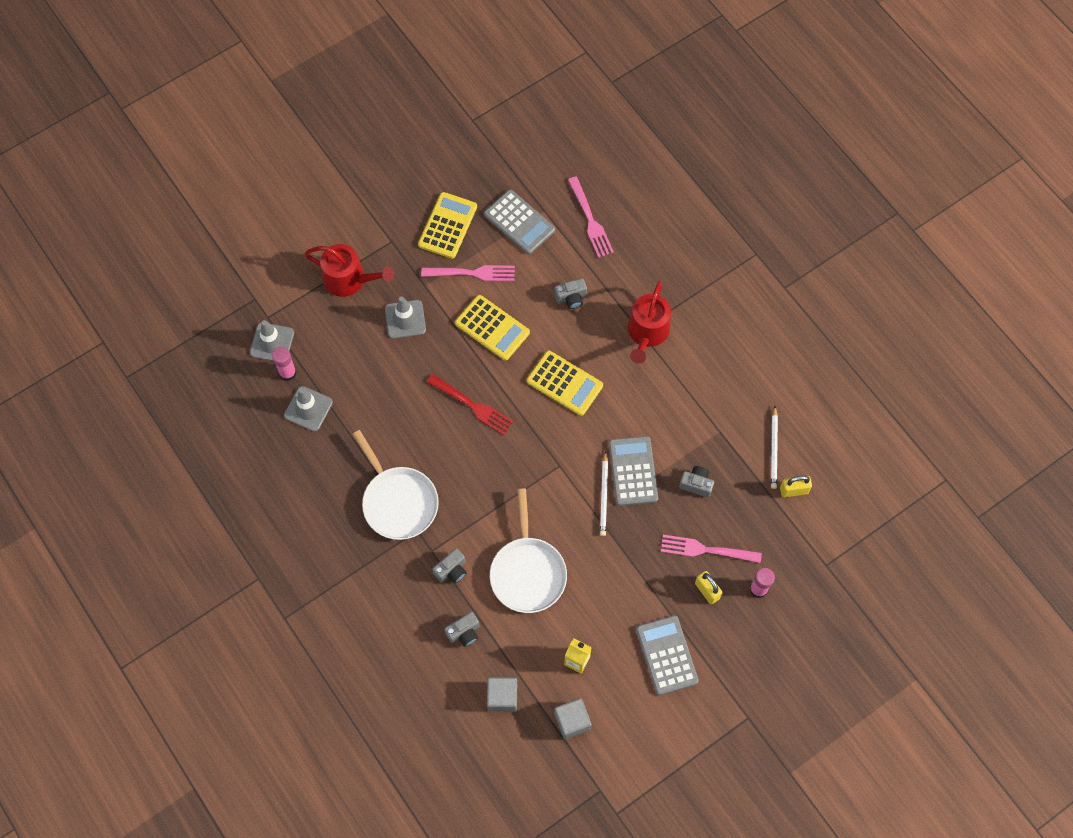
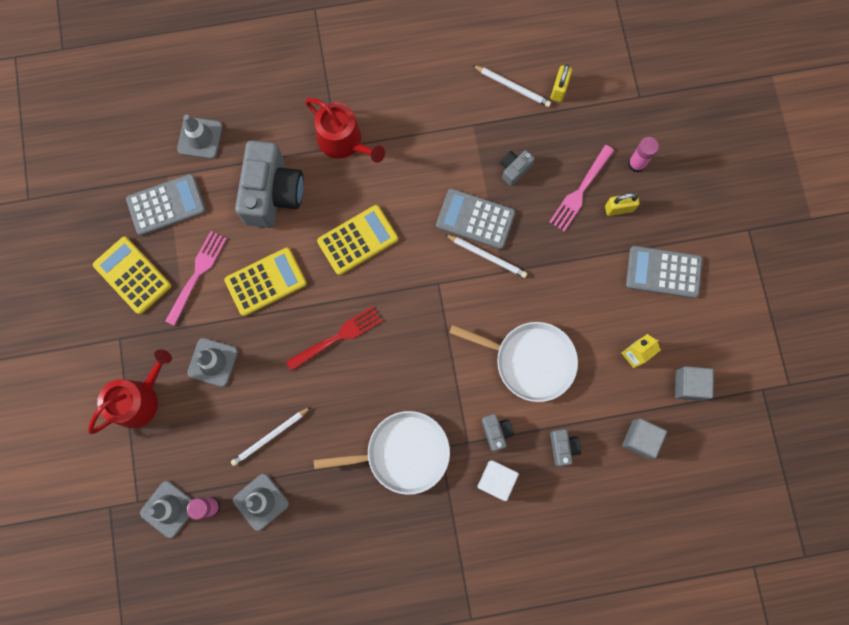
camera: 65 degrees left, 10 degrees up
(364, 391) = (270, 437): none -> white pencil
(410, 588) = (496, 480): none -> white cube
(571, 298) = (272, 193): grey camera -> grey camera, size x2.26
(590, 220) = (200, 138): pink fork -> grey traffic cone

